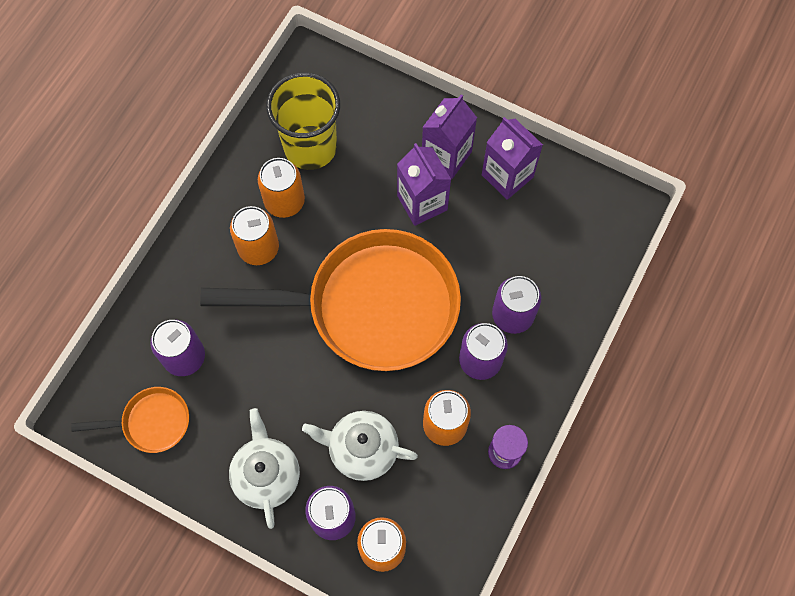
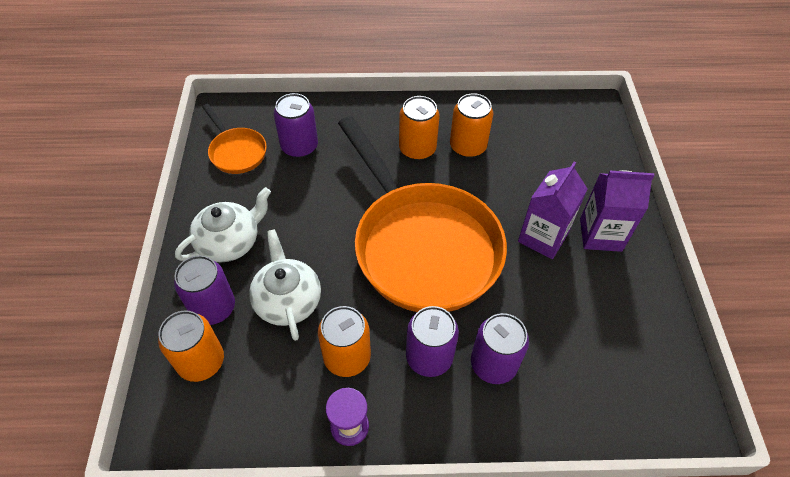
camera: 60 degrees right, 15 degrees down
(310, 147) = (525, 141): yellow cup -> none
(507, 176) = (625, 291): purple carton -> none

